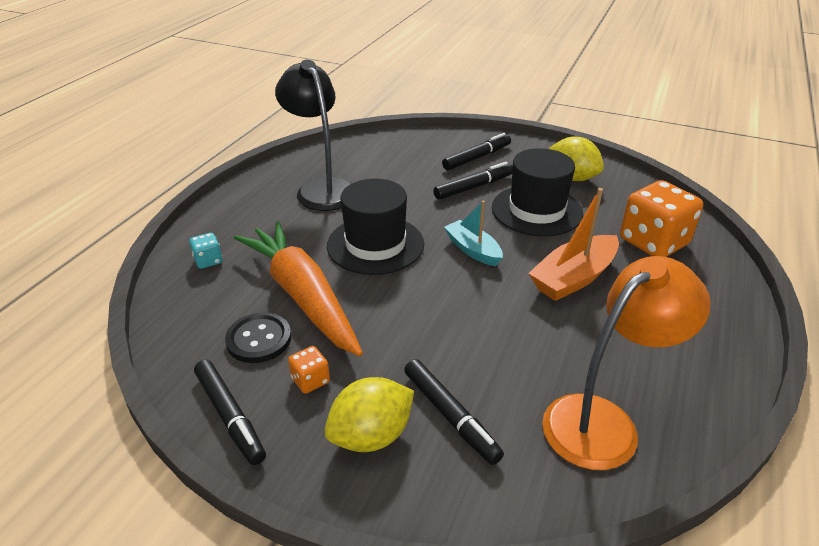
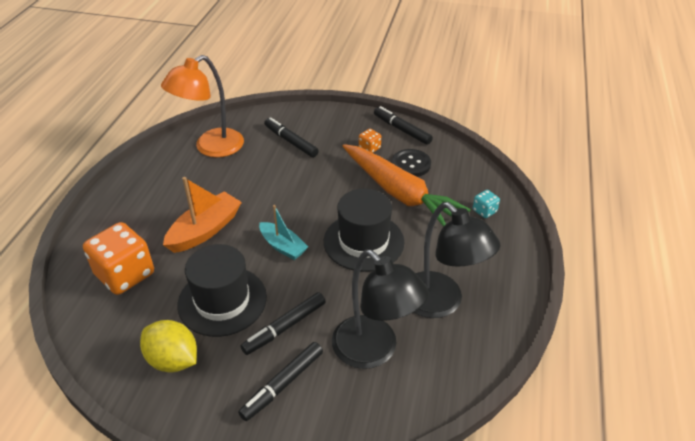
camera: 170 degrees right, 5 degrees up
(371, 436) = (329, 130): yellow lemon -> none
(397, 167) = (374, 351): none -> black lamp

